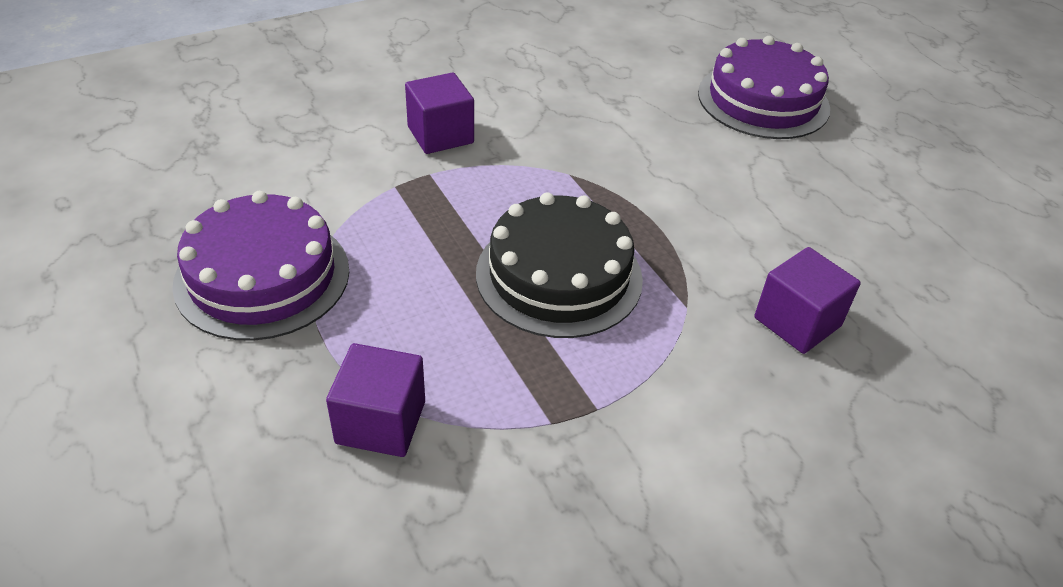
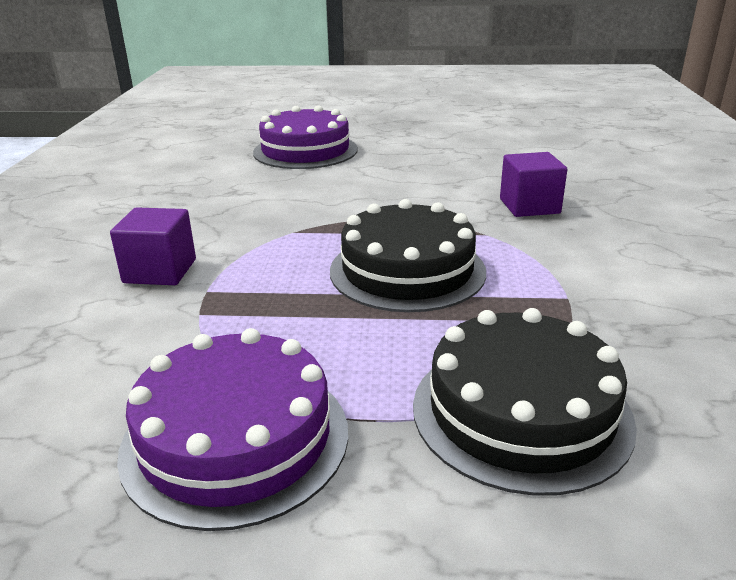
camera: 55 degrees left, 15 degrees down
(381, 422) = (521, 412): purple cube -> black cake

